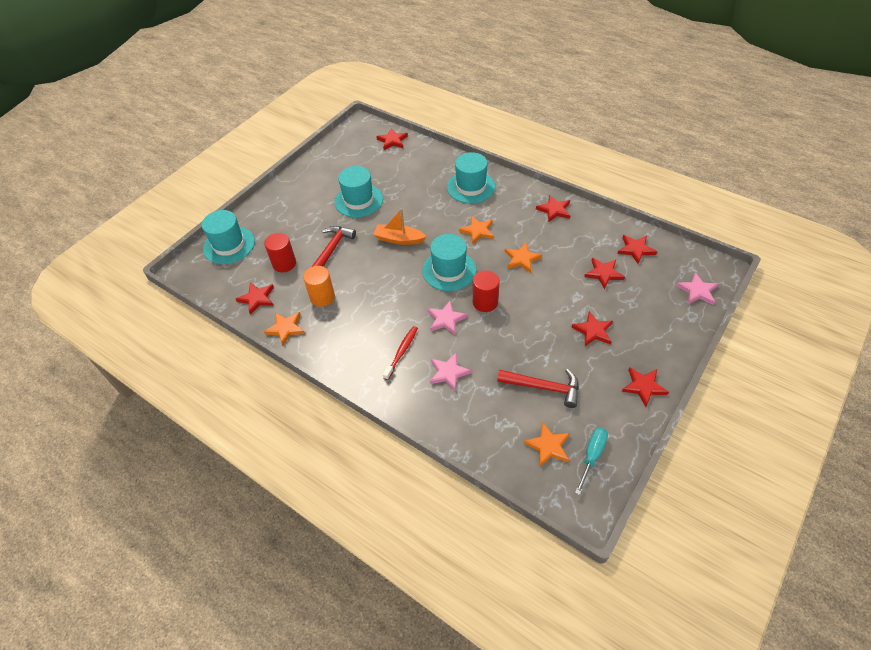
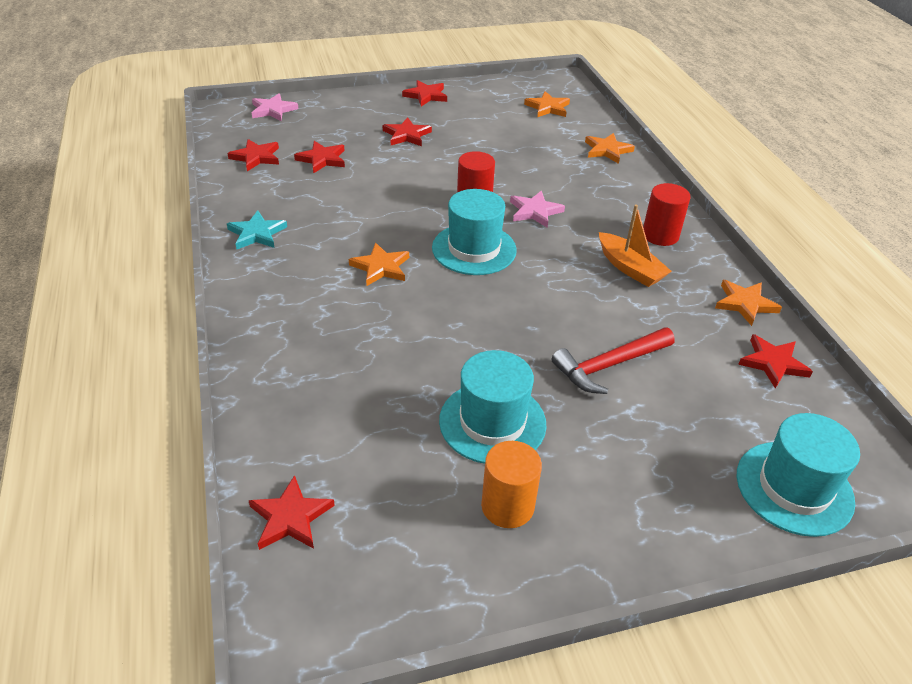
camera: 145 degrees left, 10 degrees down
(284, 263) = (701, 390): red cylinder -> red cylinder (660, 235)
(322, 297) = (669, 312): orange cylinder -> orange cylinder (507, 506)
(399, 239) = (494, 320): orange boat -> orange boat (630, 268)
(401, 352) = (613, 212): red toothbrush -> none
(448, 372) = (580, 177): pink star -> none
(471, 187) = (300, 327): turquoise hat -> none
(522, 259) = (377, 213): orange star -> orange star (607, 150)
(544, 387) = (505, 130): red hammer -> none
(554, 210) = (257, 233): red star -> turquoise star
(592, 456) = (522, 91): turquoise screwdriver -> none

